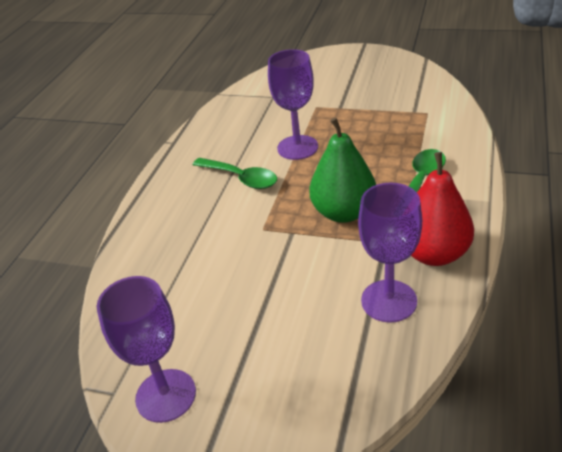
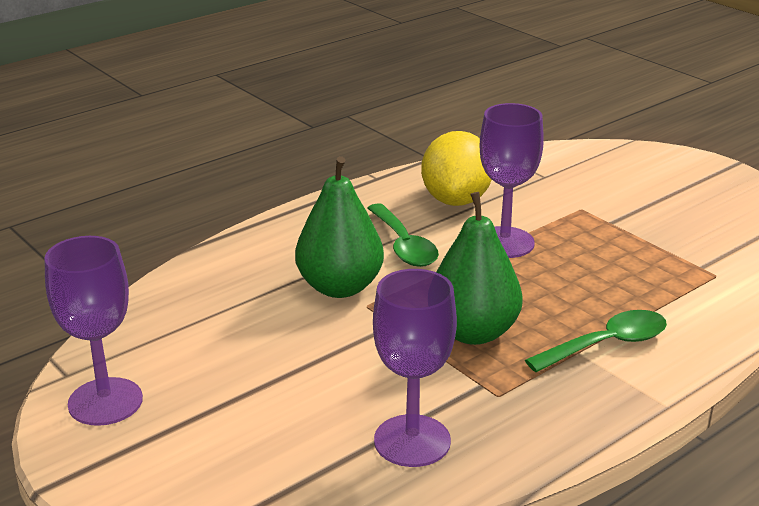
camera: 30 degrees right, 10 degrees down
(233, 225) = (340, 287): none -> green pear
(239, 134) = (456, 200): none -> yellow lemon
(434, 253) = (522, 424): red pear -> none

